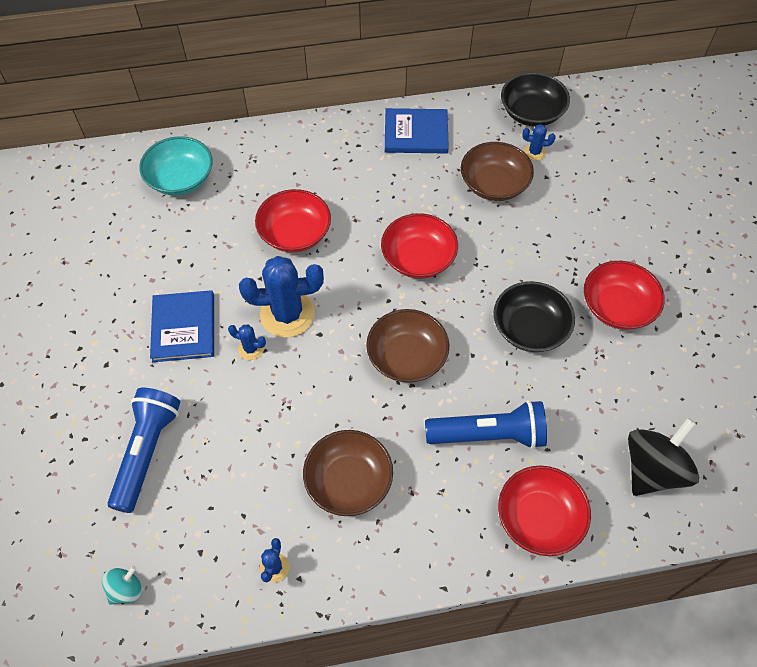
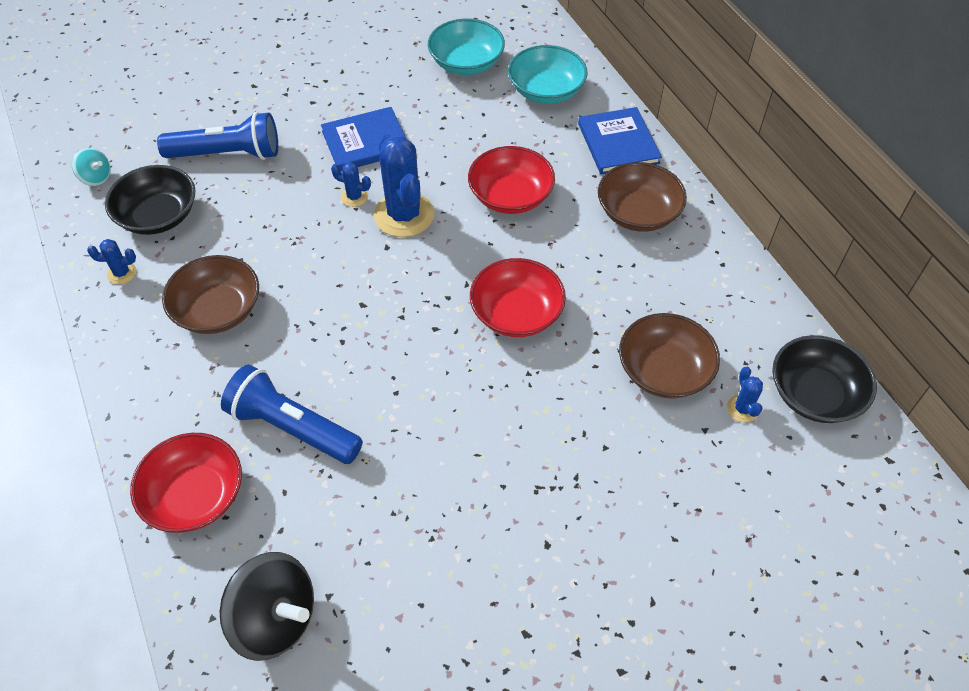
camera: 75 degrees right, 5 degrees down
(115, 228) = (466, 63): none -> turquoise bowl
(251, 349) = (354, 197): blue cactus -> blue cactus turned 75 degrees counterclockwise
(407, 357) = (377, 329): brown bowl -> brown bowl (638, 213)
(416, 133) = (709, 273): blue book -> blue book (618, 143)
(489, 435) = (292, 427): blue flashlight -> blue flashlight turned 135 degrees clockwise
(530, 328) = (450, 447): black bowl -> black bowl (158, 216)
(617, 307) = (514, 547): red bowl -> none

